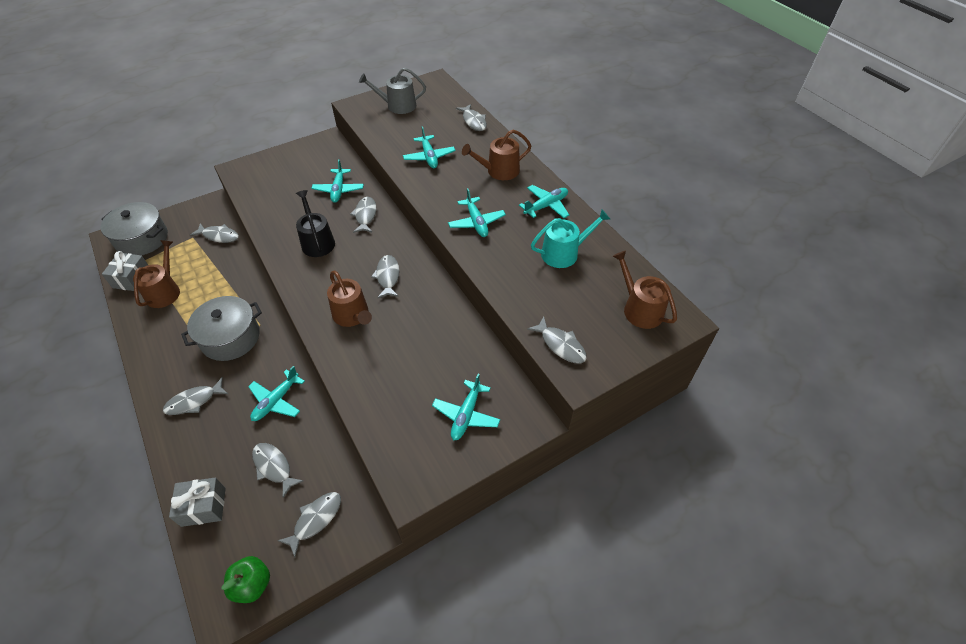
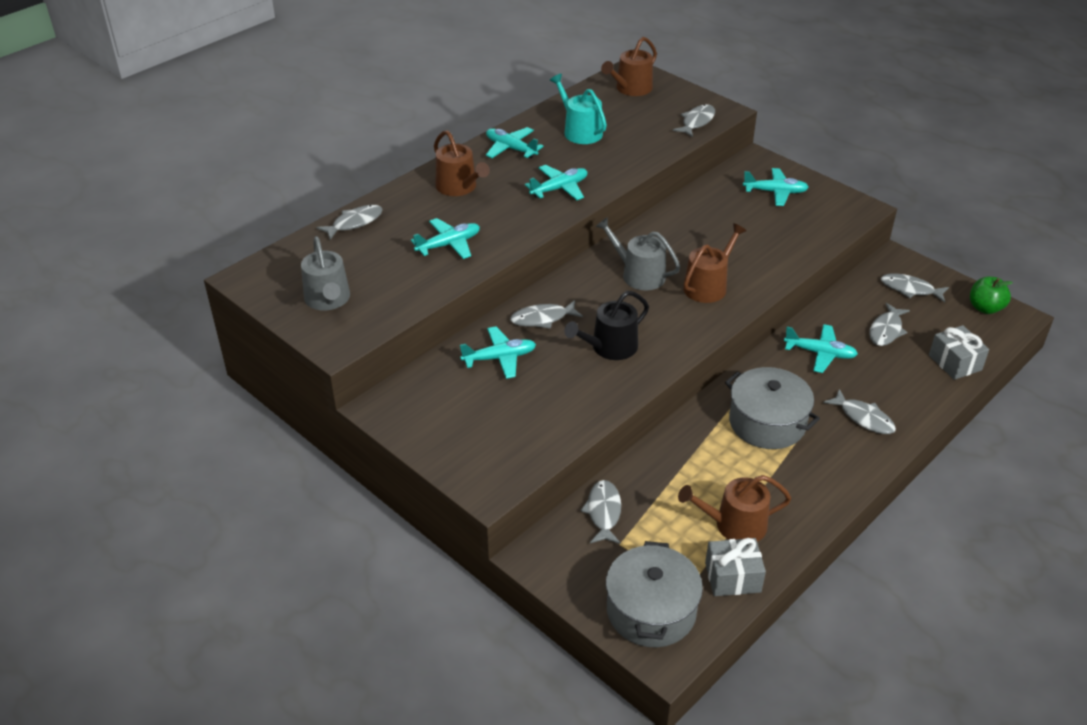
camera: 105 degrees left, 10 degrees down
(388, 276) = (638, 274): grey fish -> grey watering can

